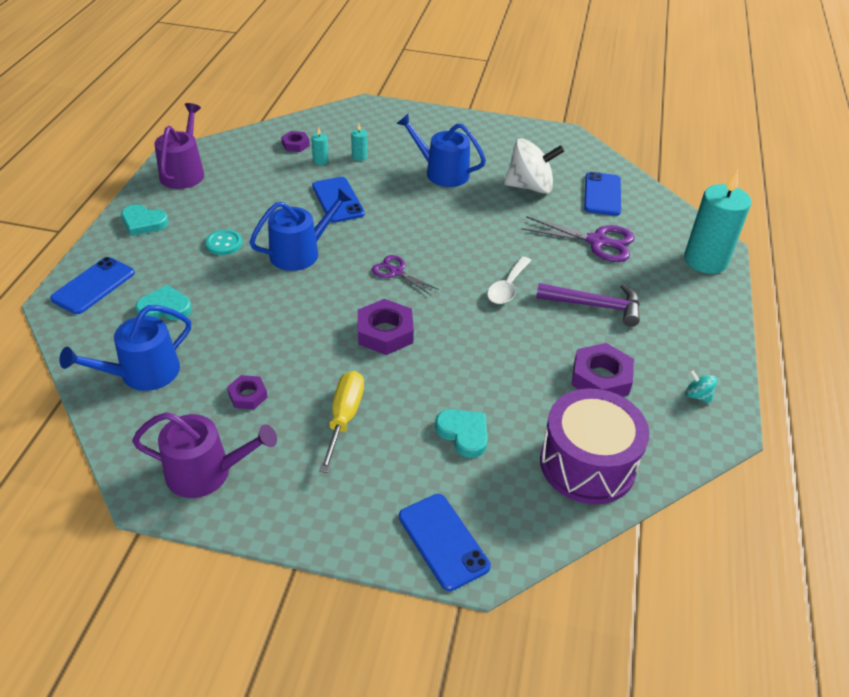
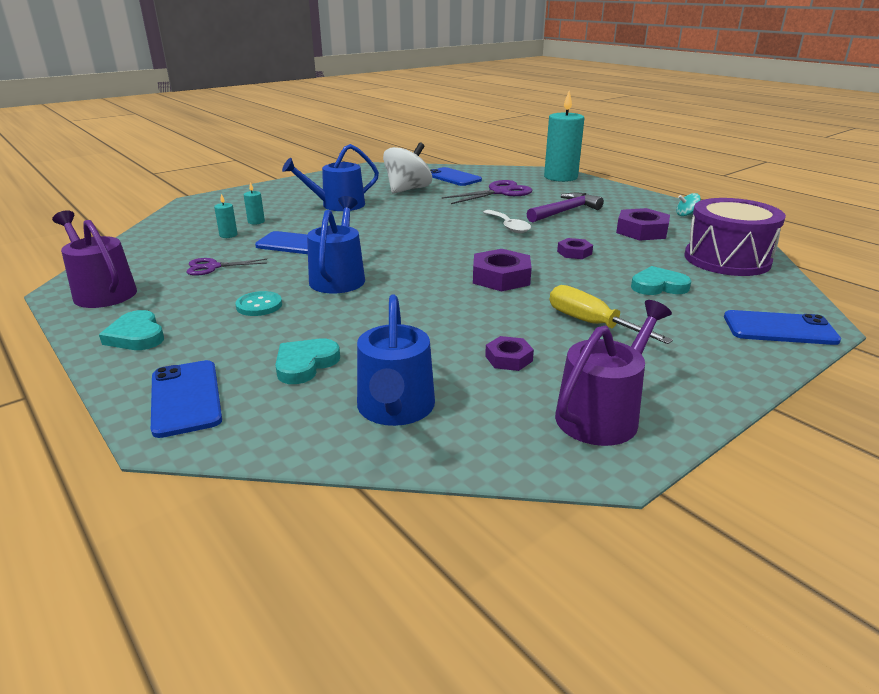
camera: 50 degrees left, 15 degrees down
(143, 223) = (136, 336): turquoise heart -> turquoise heart turned 90 degrees clockwise
(295, 144) = (182, 237): purple nut -> purple nut (574, 253)
(396, 272) = (431, 252): purple scissors -> purple scissors (213, 267)

